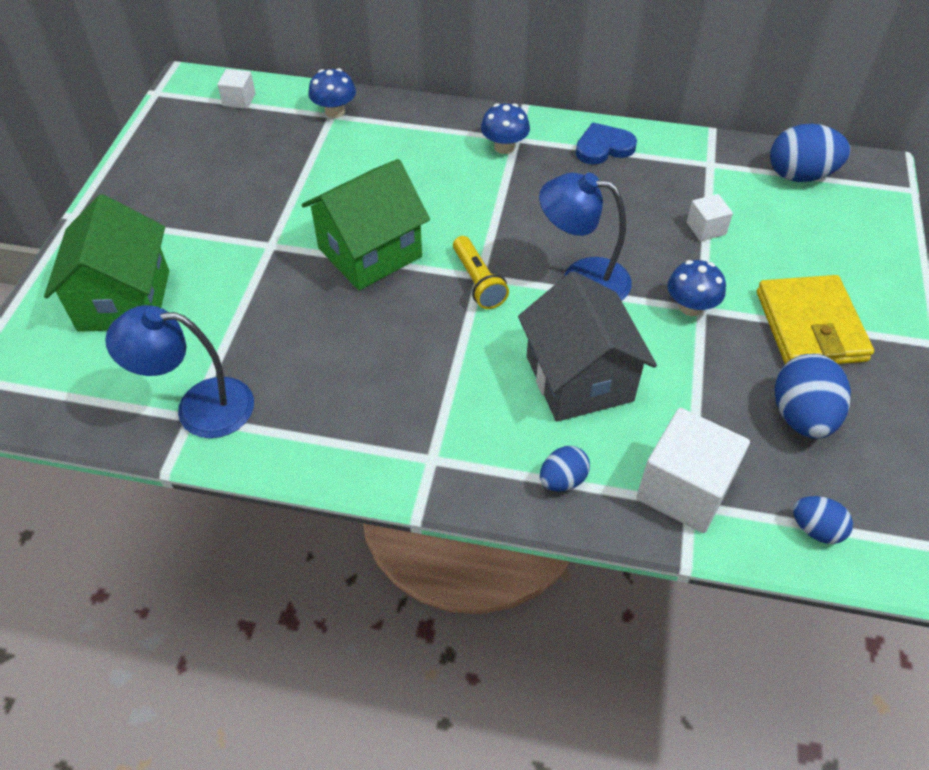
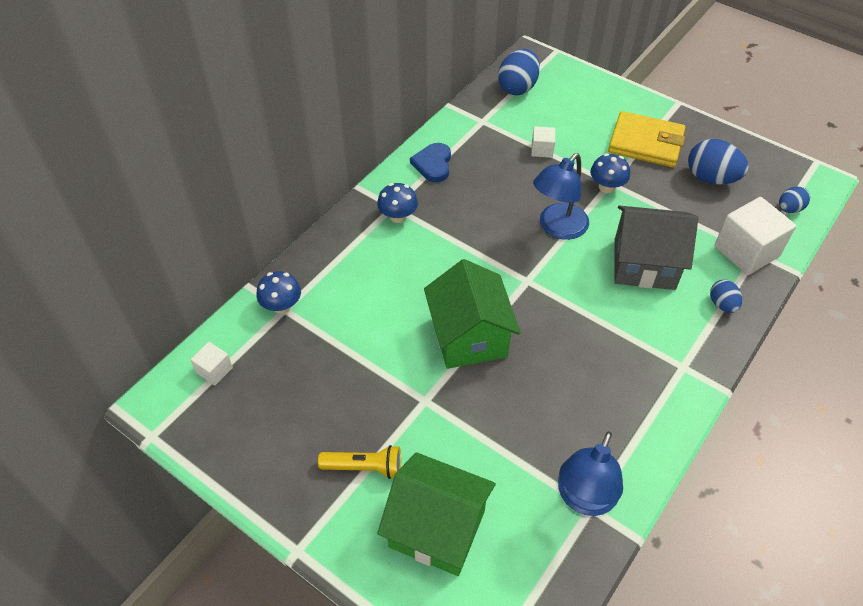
camera: 65 degrees left, 0 degrees up
(478, 282) = (533, 283): yellow flashlight -> yellow flashlight (364, 467)

